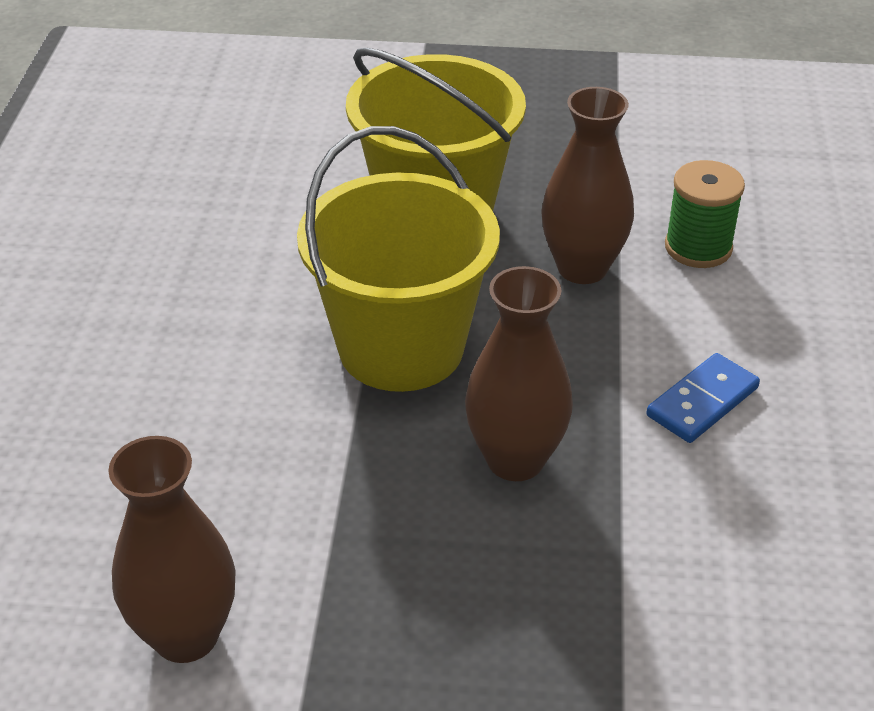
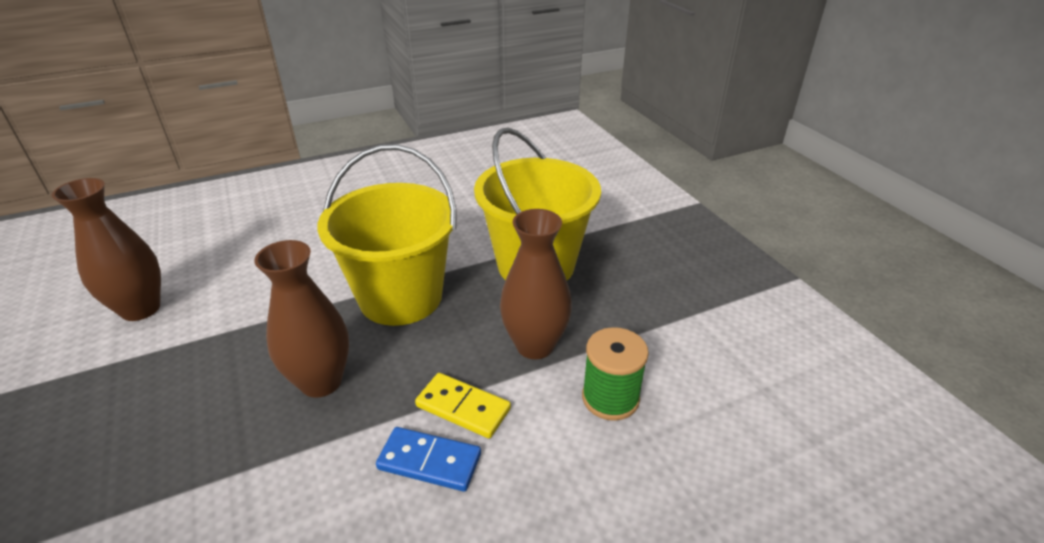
camera: 60 degrees right, 5 degrees down
(641, 354) = (463, 407): none -> yellow domino

